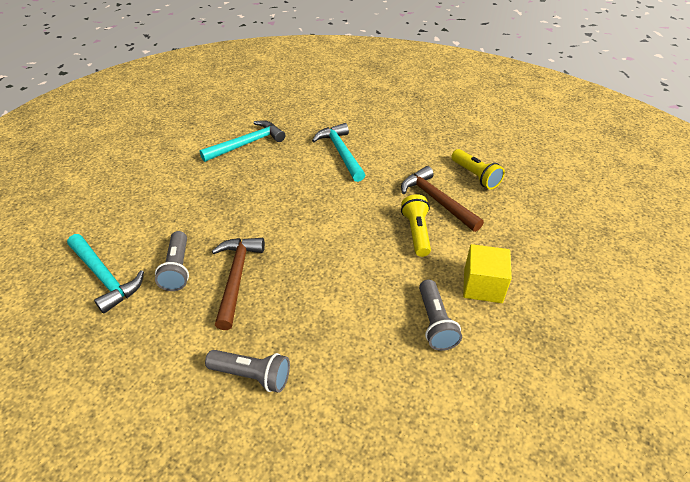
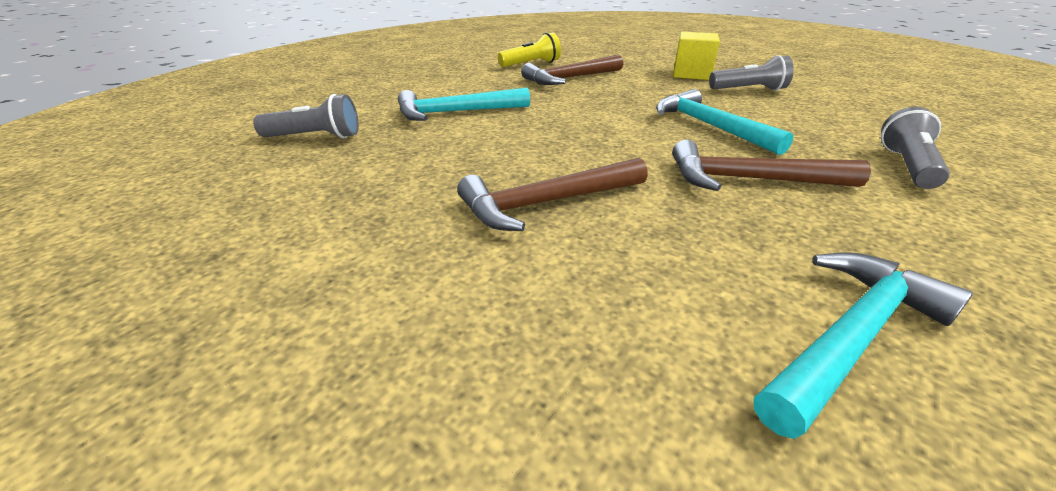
camera: 85 degrees left, 10 degrees down
(177, 269) = (762, 234): grey flashlight -> grey flashlight (315, 137)
(218, 196) = (547, 203): none -> brown hammer
(247, 144) = (380, 179): turquoise hammer -> turquoise hammer (710, 126)
(416, 232) = (624, 88): yellow flashlight -> none

